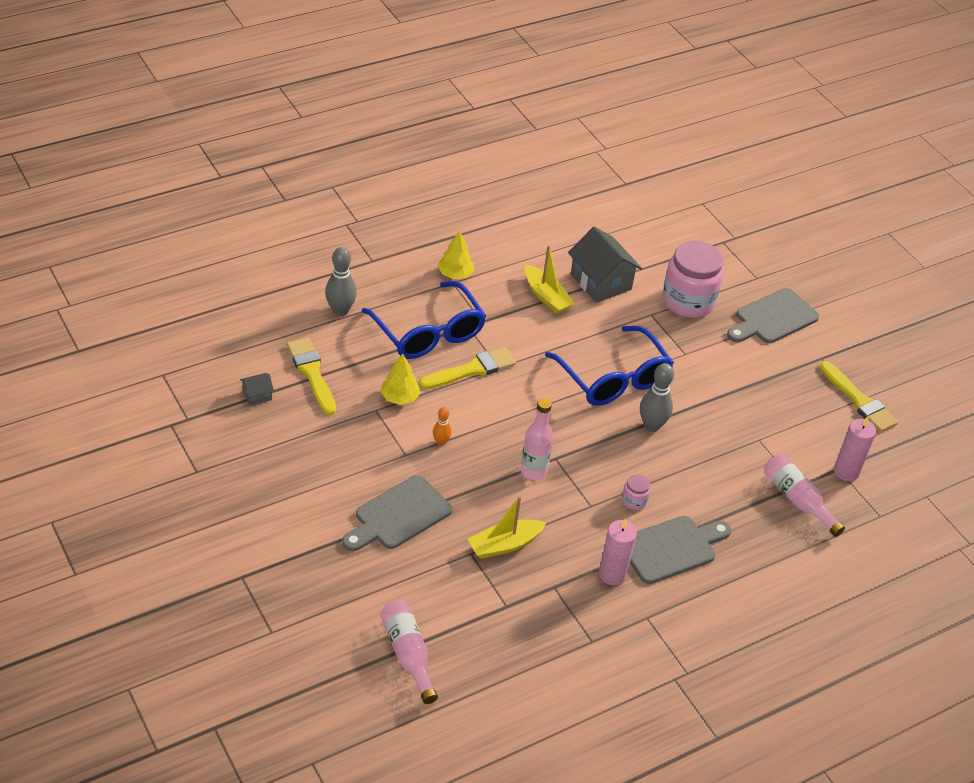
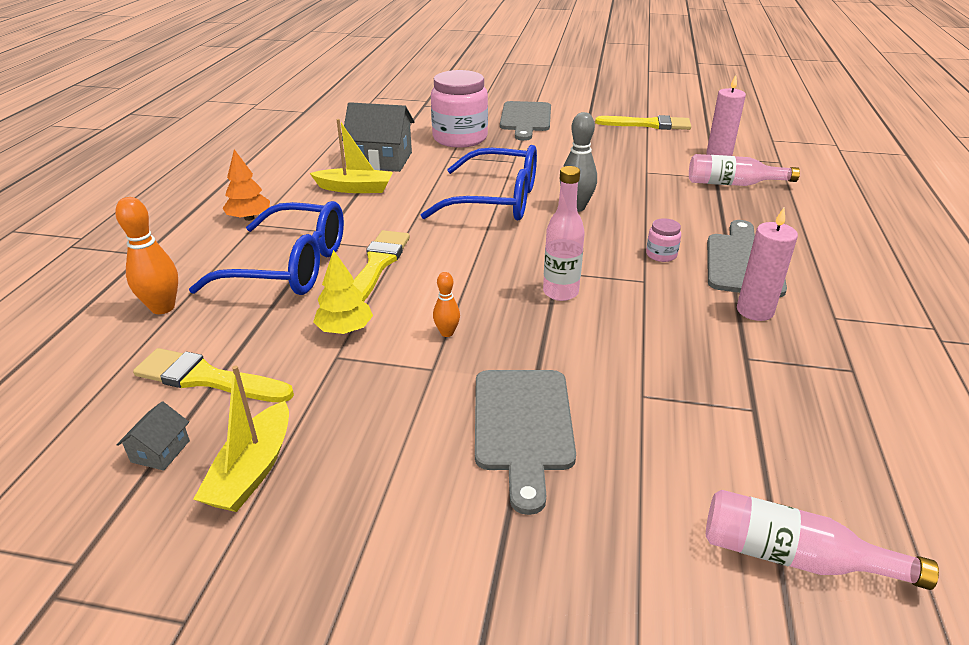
camera: 45 degrees left, 10 degrees down
(340, 311) = (163, 307): grey bowling pin -> orange bowling pin
(455, 274) = (249, 218): yellow tree -> orange tree
(504, 545) = (651, 363): yellow boat -> yellow boat (252, 470)

